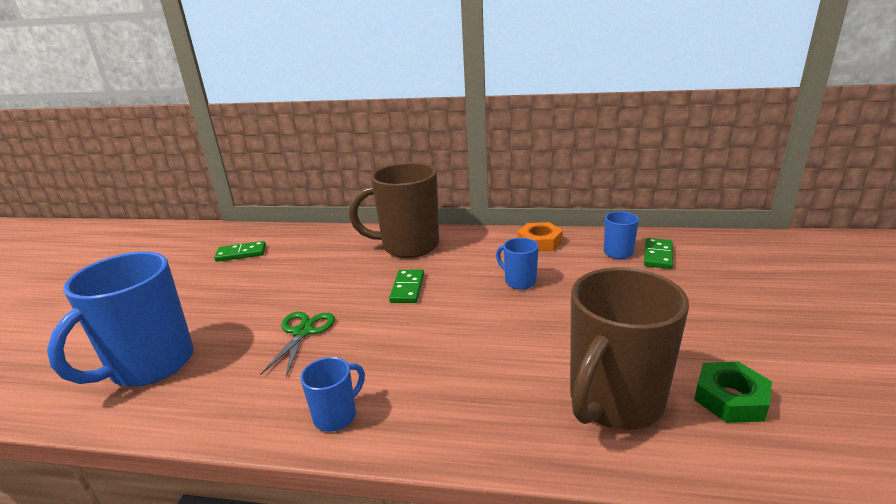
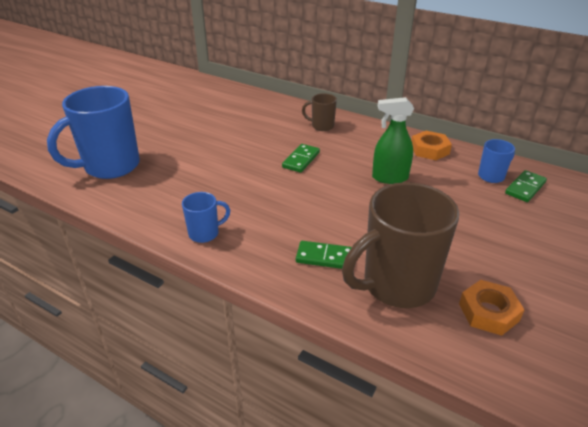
camera: 20 degrees right, 10 degrees up
(241, 253) = (199, 101): green domino -> green domino (325, 257)
(303, 332) = (212, 172): green scissors -> none
(408, 246) = (322, 126): brown mug -> brown mug, size x0.47
(519, 281) = (389, 178): blue mug -> green spray bottle
(730, 398) = (488, 312): green nut -> orange nut

